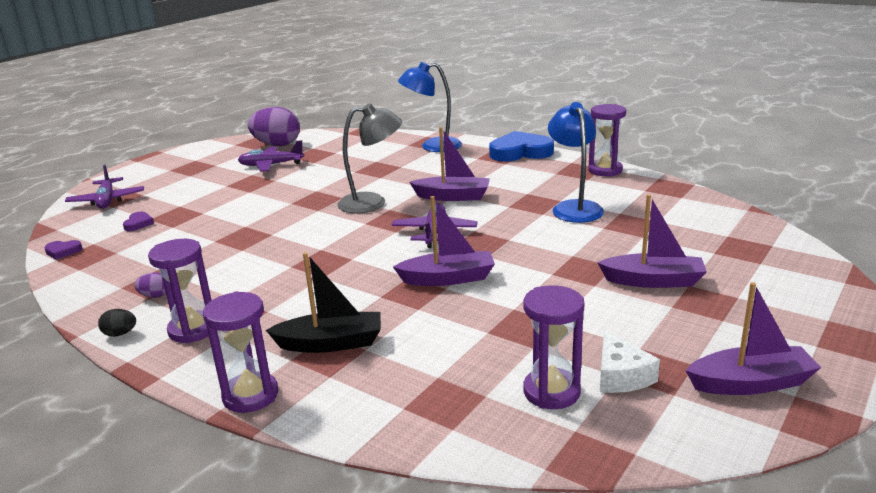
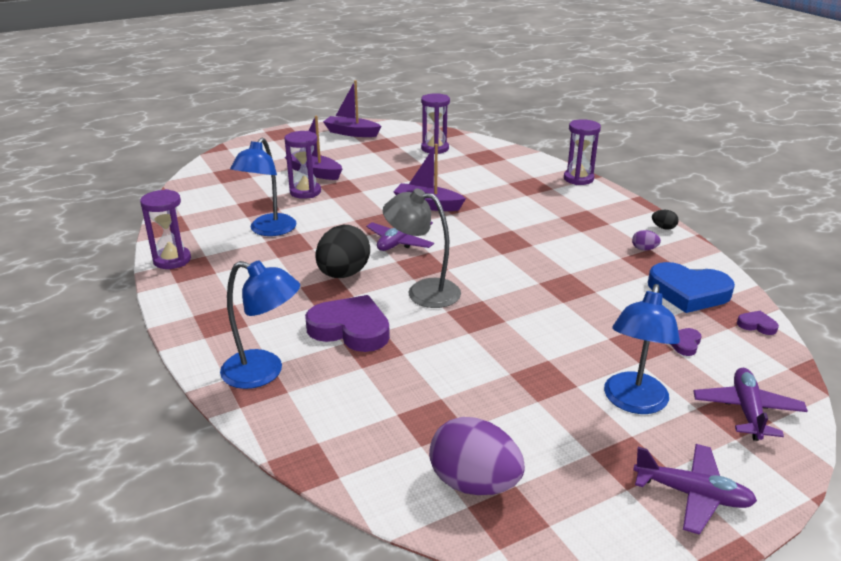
camera: 155 degrees left, 5 degrees up
(187, 187) = (633, 402): none -> blue lamp
(193, 330) = (612, 218): purple hourglass -> purple hourglass (305, 192)
(271, 165) = (504, 414): purple plane -> purple plane (692, 494)
(331, 343) = (526, 190): black boat -> none
(404, 172) = (350, 329): none -> purple heart
(453, 196) = (343, 274): purple boat -> black egg
(520, 152) = (192, 317): blue heart -> blue heart (688, 292)
(621, 376) = (398, 146): white cheese -> none

